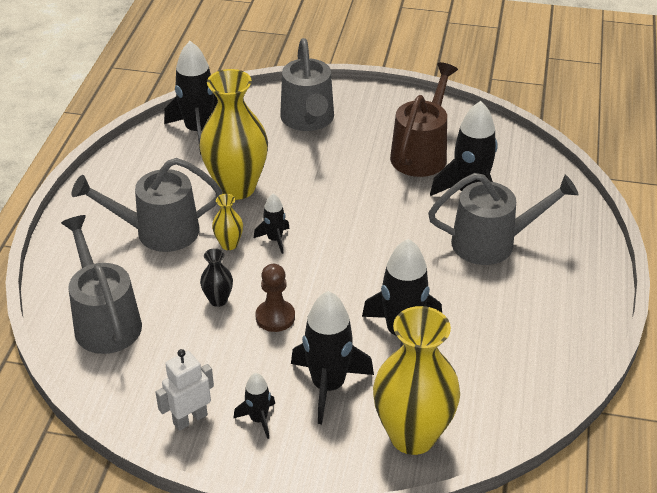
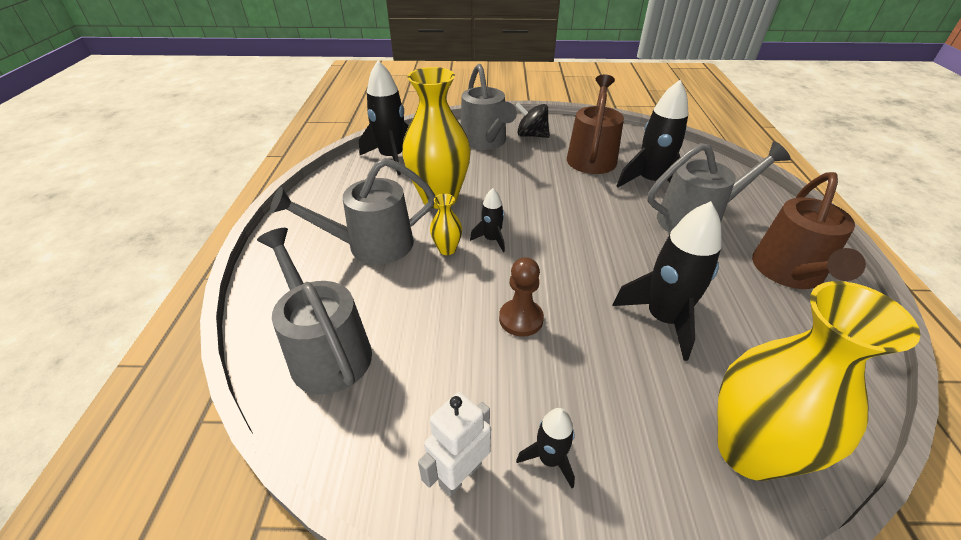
camera: 10 degrees left, 0 degrees up
(218, 300) = (452, 308): black vase -> none
(328, 386) = (615, 396): black rocket -> none
(364, 116) = (531, 135): none -> black spinning top
(549, 308) = (789, 273): none -> brown watering can

